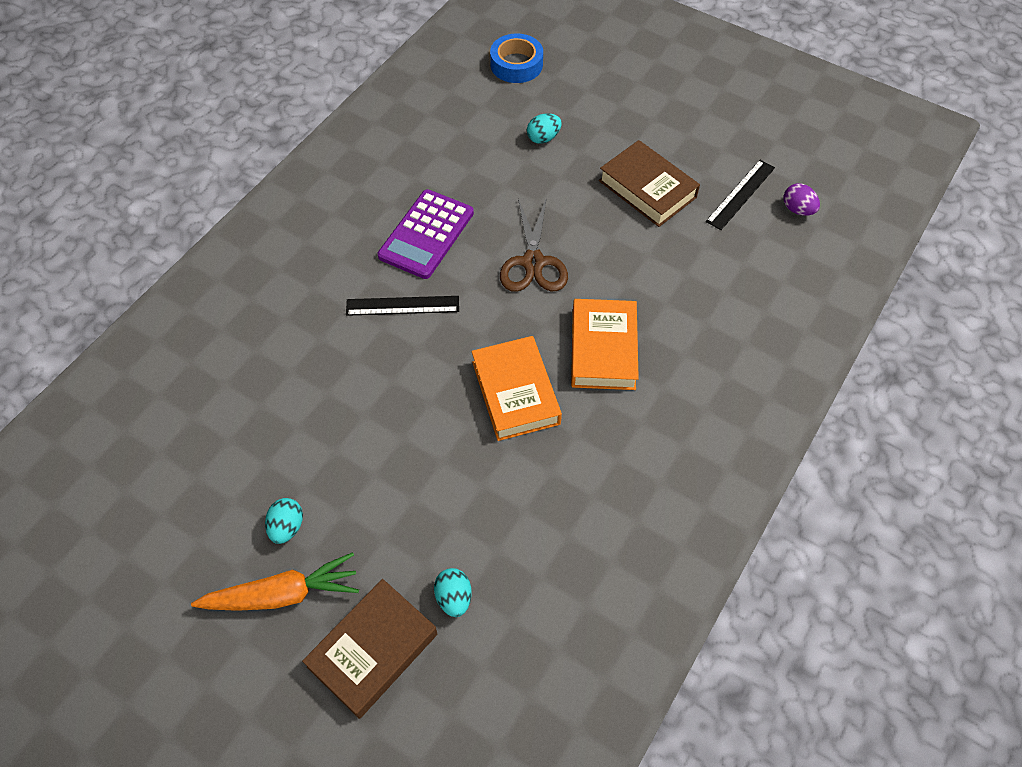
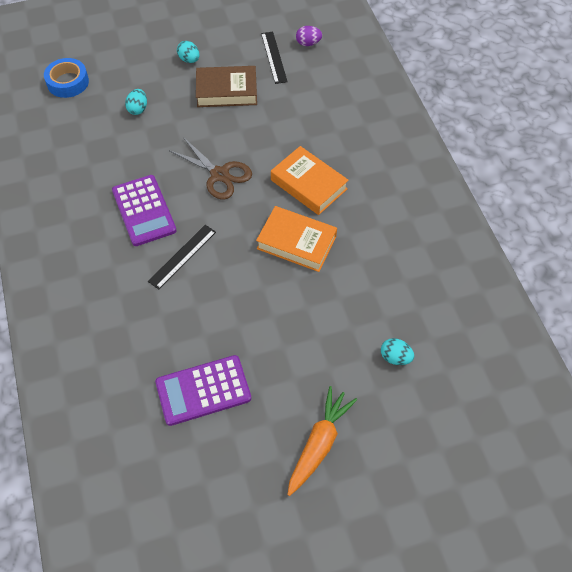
camera: 50 degrees left, 0 degrees up
(262, 439) = (203, 390): none -> purple calculator
(287, 527) = (277, 414): turquoise egg -> turquoise egg (189, 60)
(373, 650) = (393, 418): brown book -> none

